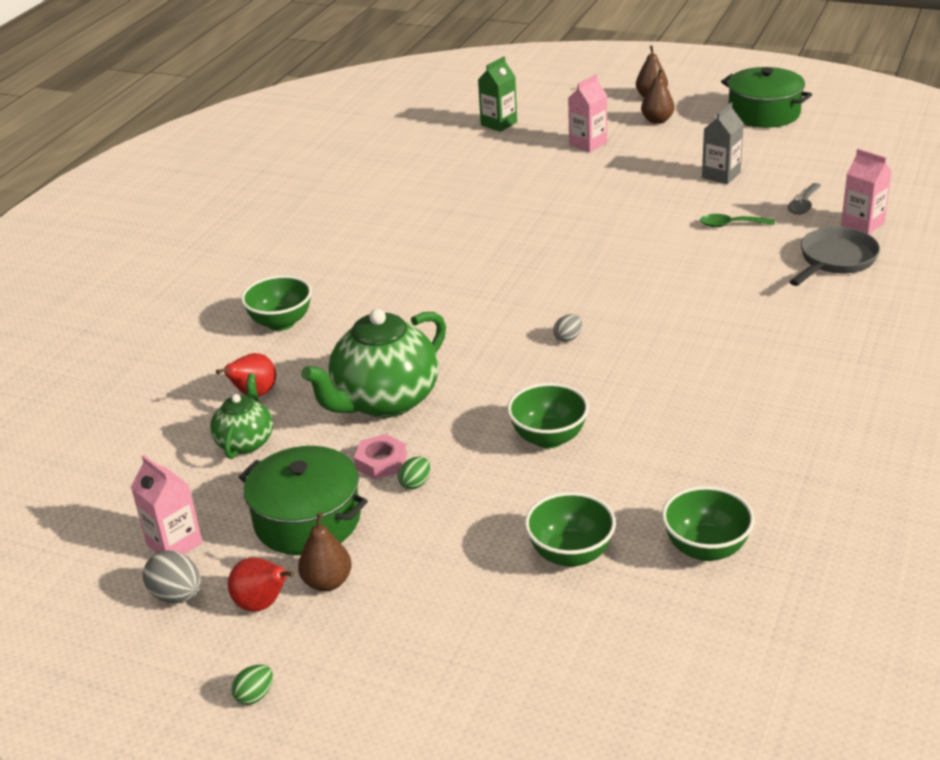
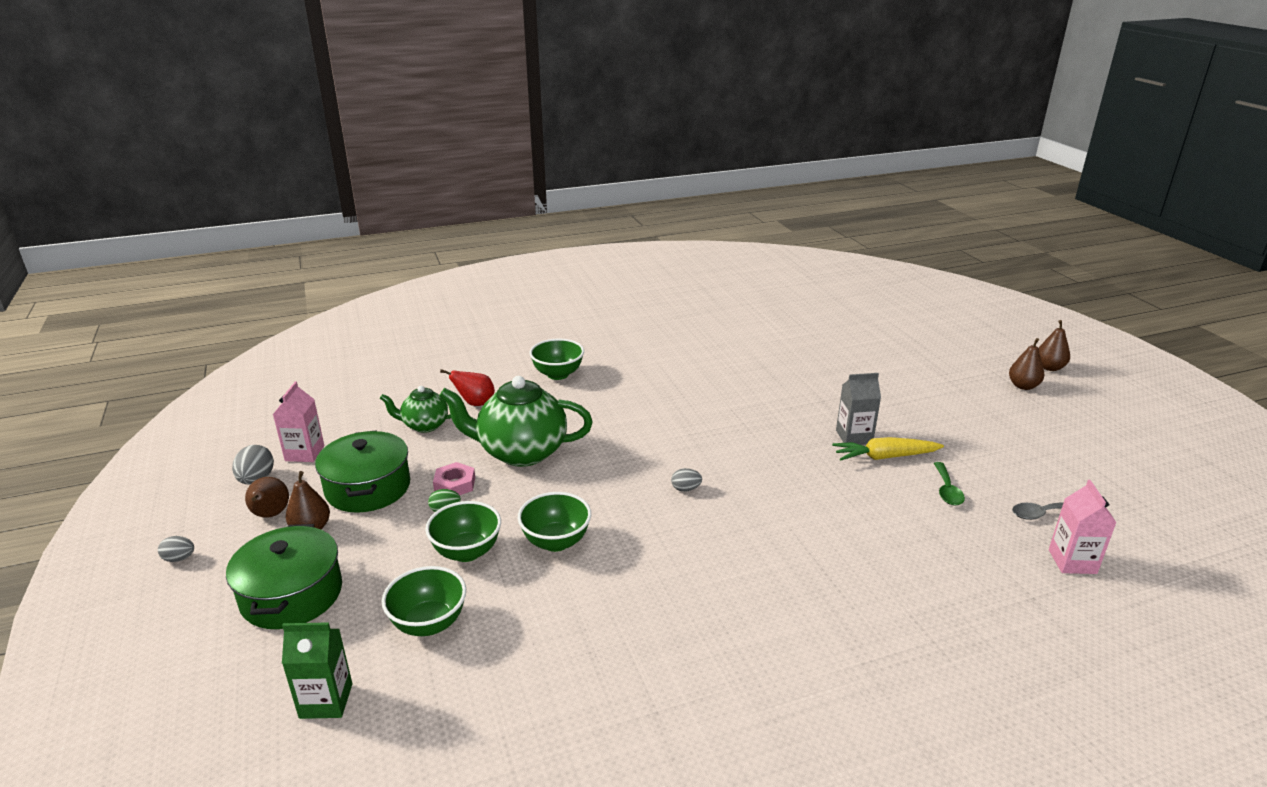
camera: 45 degrees right, 5 degrees down
(245, 442) = (424, 425): green teapot -> green teapot turned 150 degrees counterclockwise
(255, 695) = (179, 558): green egg -> grey egg
(262, 604) = (270, 515): red pear -> brown pear
(499, 124) = (895, 331): green carton -> green carton (326, 701)
(588, 144) = (936, 374): pink carton -> none
(657, 227) = (884, 457): none -> yellow carrot
(706, 548) = (499, 697): green bowl -> green bowl (467, 552)
(721, 175) = (1006, 451): grey carton -> grey carton (854, 437)
(731, 225) = (947, 490): green spoon -> green spoon turned 135 degrees counterclockwise
(764, 113) = (1133, 427): green pot -> green pot (292, 594)
(835, 260) = (990, 573): grey pan -> none

